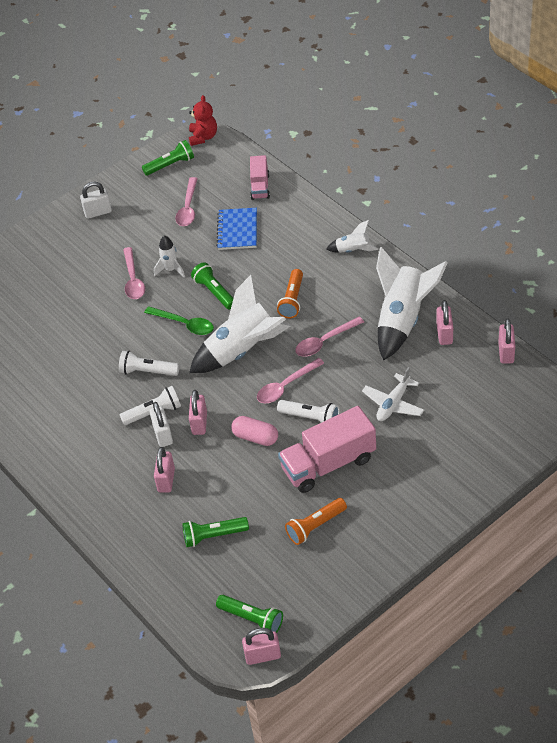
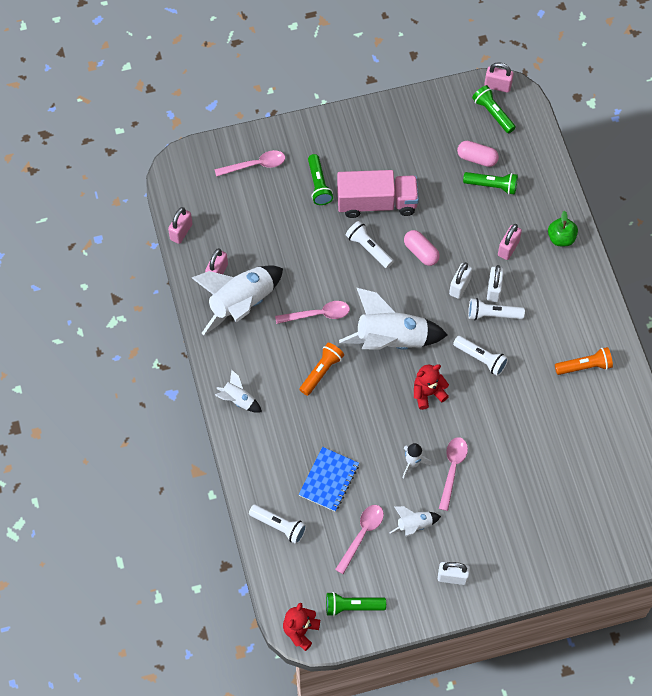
camera: 160 degrees left, 15 degrees up
(113, 514) = (561, 238): none -> green apple
(147, 231) = (414, 525): none -> white rocket
(184, 324) = (428, 393): green spoon -> red teddy bear
(199, 423) = (459, 286): pink padlock -> white padlock
(214, 292) = (385, 416): green flashlight -> green flashlight (318, 185)
(245, 558) = (477, 158): none -> pink capsule
(260, 186) = (279, 526): pink truck -> white flashlight
(286, 386) = (373, 287): pink spoon -> pink spoon (255, 165)
(315, 526) = (413, 159): orange flashlight -> orange flashlight (585, 366)
(393, 404) = (297, 230): white plane -> none

